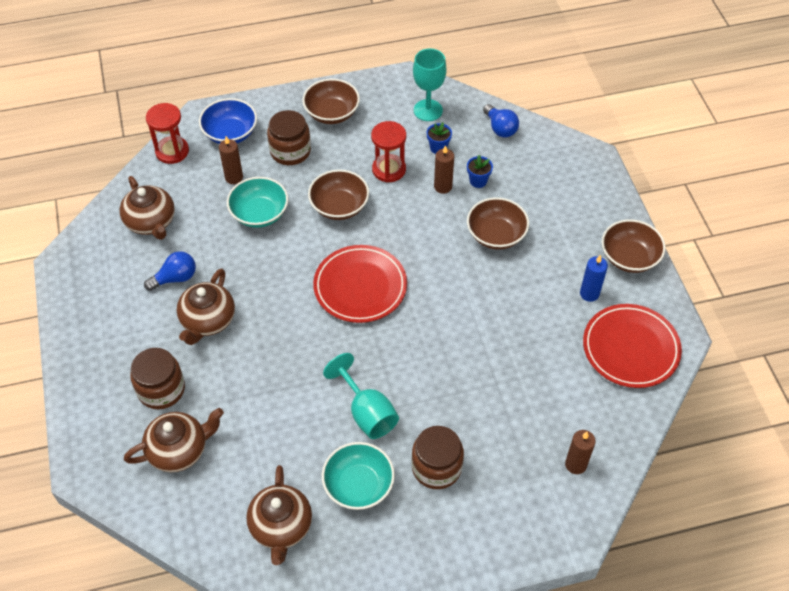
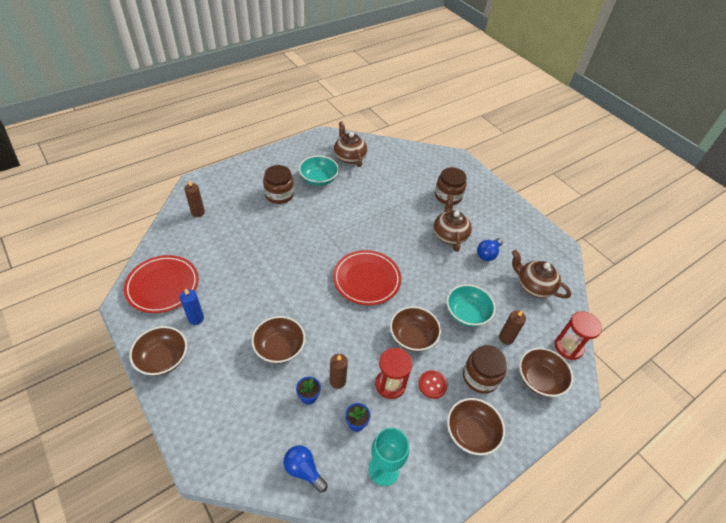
camera: 155 degrees right, 5 degrees down
(179, 450) = (418, 174): brown teapot -> none
(230, 133) = (539, 379): blue bowl -> brown bowl
(345, 158) = (432, 385): none -> red button
(367, 412) = (329, 210): turquoise goblet -> none

